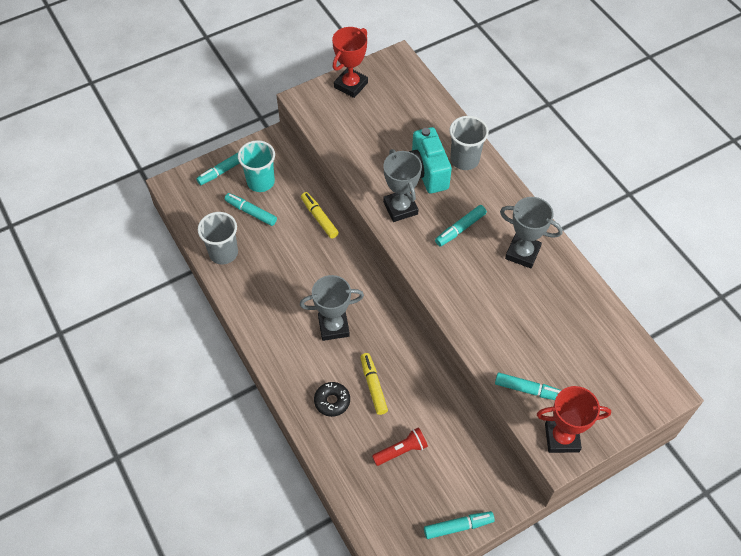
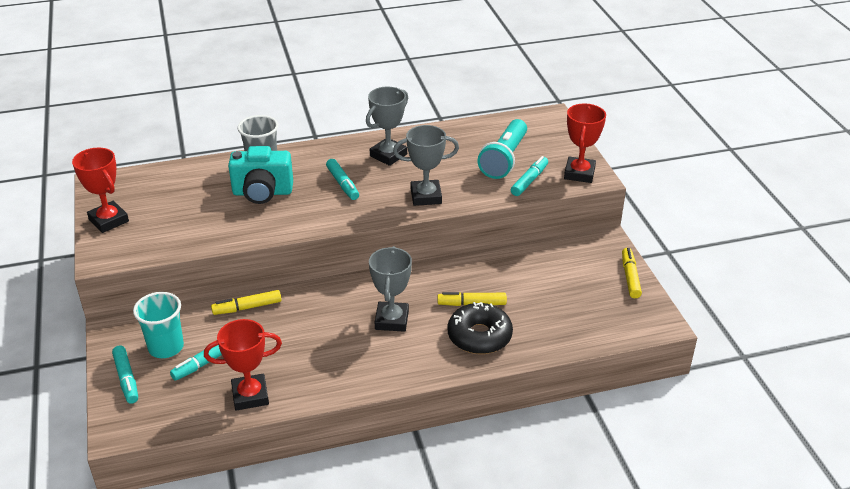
camera: 75 degrees left, 20 degrees down
(223, 253) = (250, 395): grey cup -> red trophy
(332, 401) = (479, 336): black donut -> black donut, size x1.66
(400, 208) = (296, 216): grey trophy -> grey trophy (426, 196)
(401, 451) = (547, 298): red flashlight -> none
(458, 526) = (630, 277): turquoise marker -> yellow marker
(558, 358) = (504, 159): none -> turquoise flashlight

